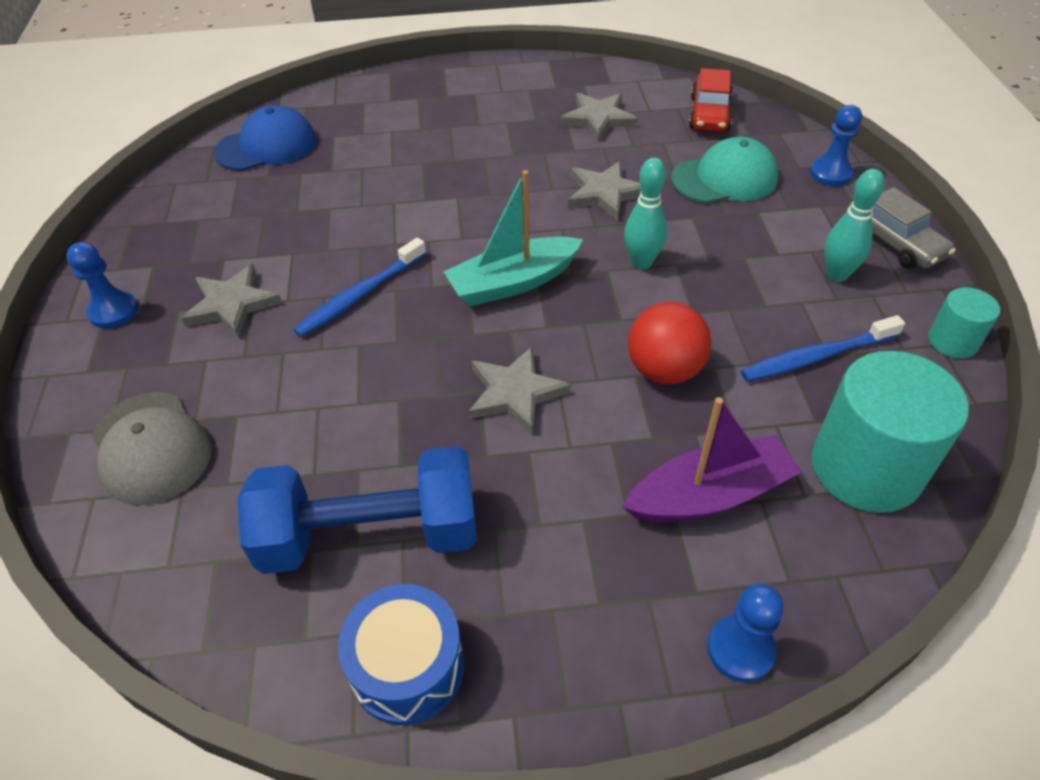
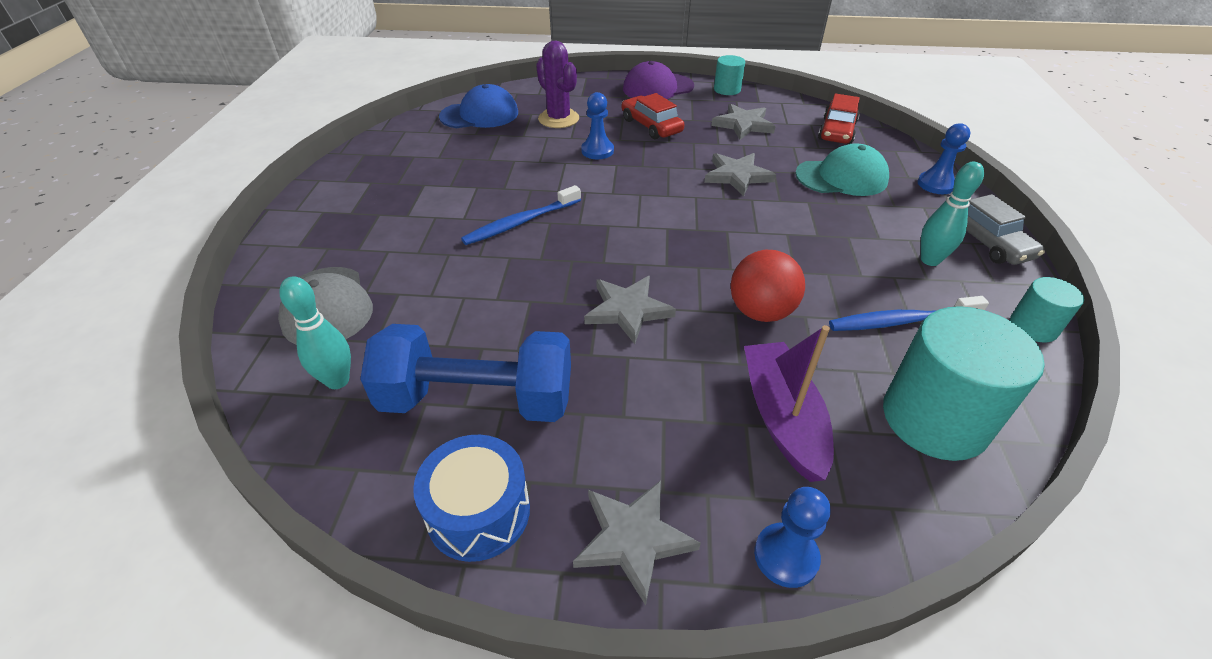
camera: 10 degrees right, 5 degrees down
(113, 311) = (331, 209): blue pawn -> blue pawn (597, 151)
(232, 304) = (420, 215): grey star -> grey star (633, 539)
(370, 139) = (558, 119): none -> purple cactus
(483, 77) = (658, 88): none -> purple cap
(488, 135) = (651, 126): none -> red car
(513, 283) = (646, 229): turquoise boat -> none
(569, 69) = (727, 89): none -> turquoise cylinder
(641, 262) = (757, 229): turquoise bowling pin -> turquoise bowling pin (337, 381)
(710, 495) = (782, 417): purple boat -> purple boat turned 90 degrees counterclockwise

